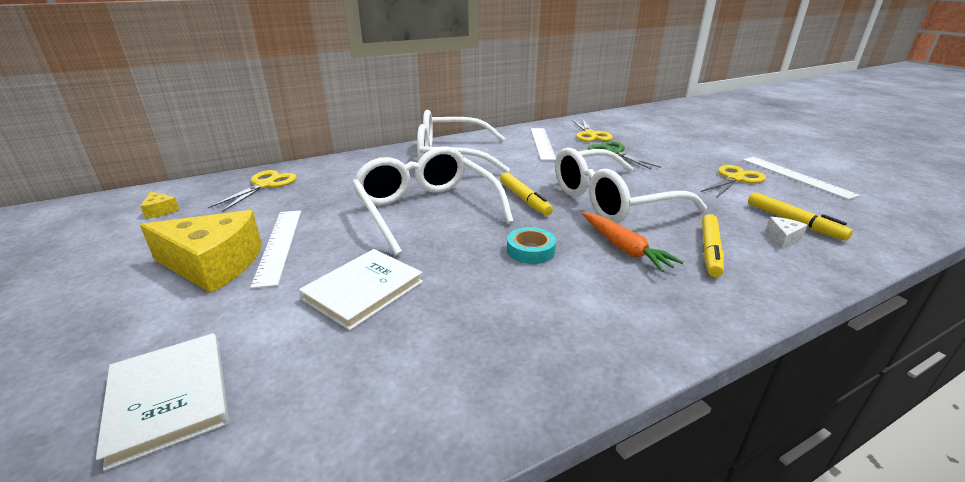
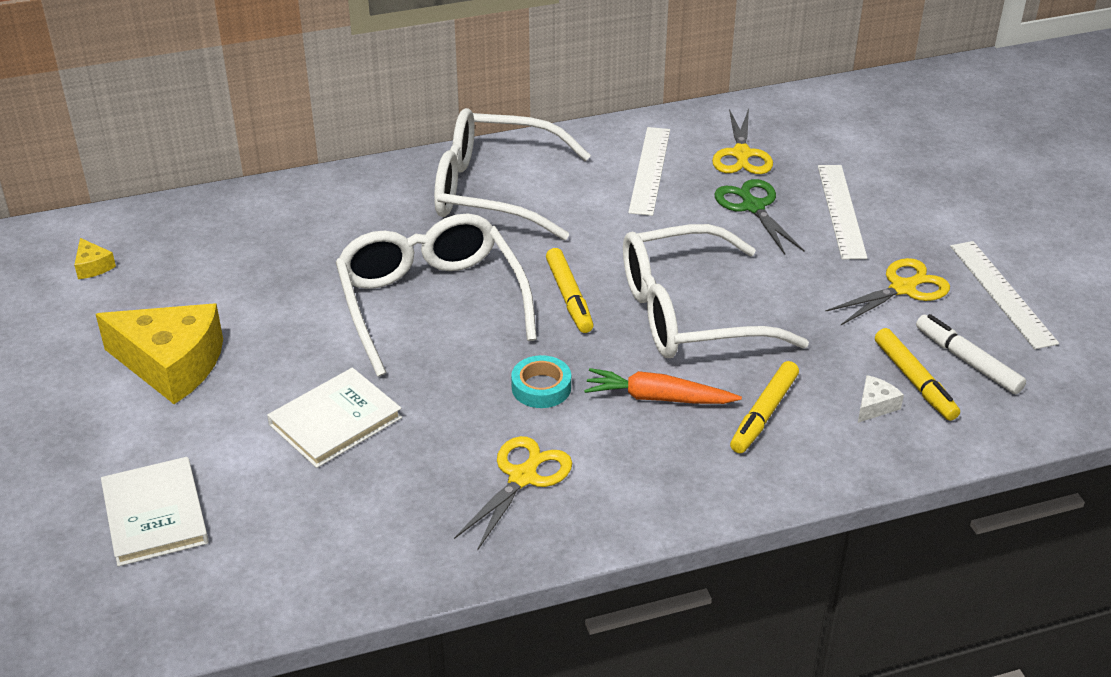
camera: 10 degrees right, 10 degrees up
(265, 185) = (220, 228): yellow scissors -> yellow scissors (523, 477)
(279, 245) = (243, 343): white ruler -> white ruler (841, 211)
(624, 248) = (658, 398): orange carrot -> orange carrot turned 120 degrees clockwise
(815, 208) = (967, 361): none -> white marker

